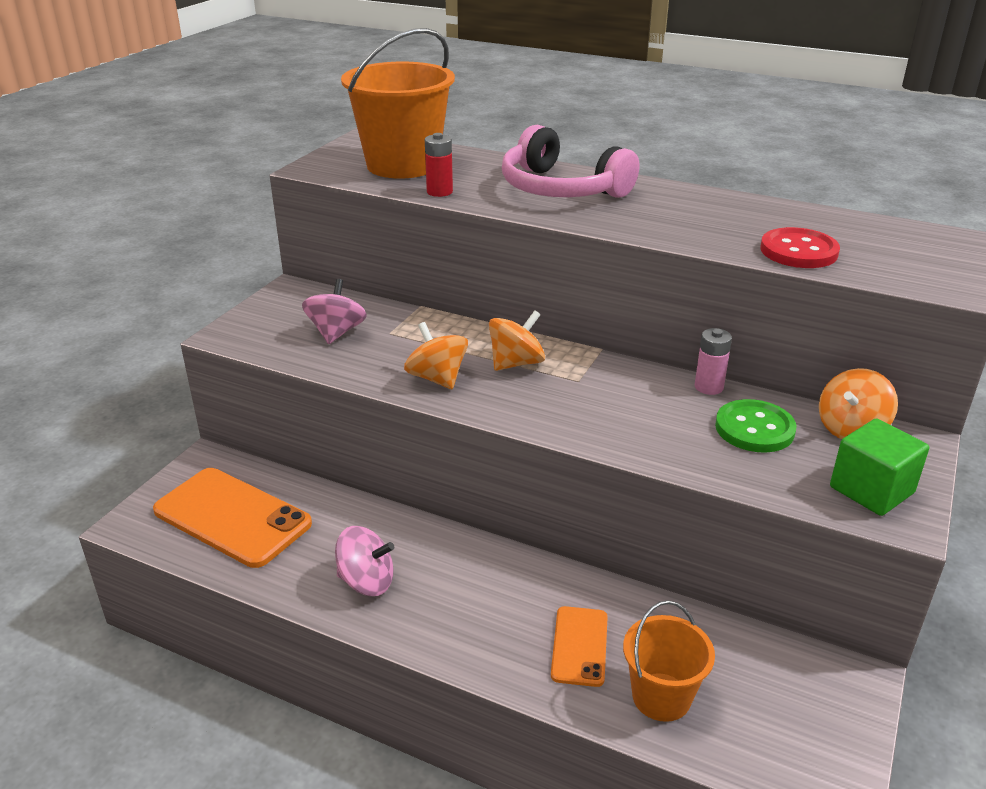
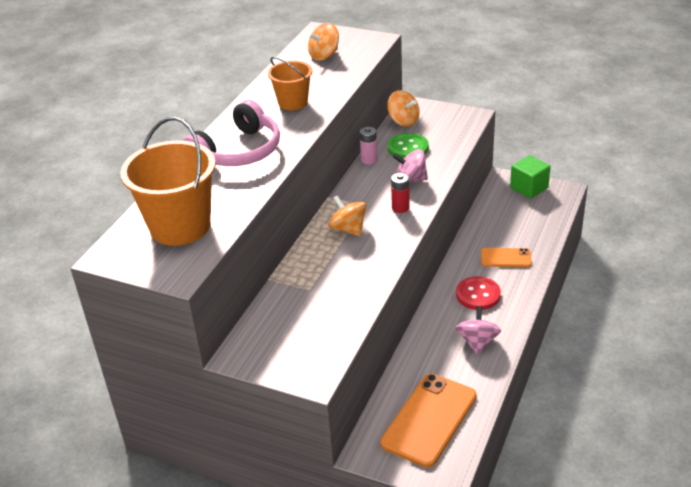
camera: 90 degrees left, 5 degrees up
(336, 333) = (310, 316): pink spinning top -> pink spinning top (410, 180)
(437, 378) = (369, 260): orange spinning top -> orange spinning top (324, 55)
(439, 192) = (240, 202): red battery -> red battery (400, 208)
(661, 697) = (530, 233): orange bucket -> orange bucket (293, 102)
(798, 251) = (336, 75): red button -> red button (478, 295)
(871, 490) = (452, 121): green cube -> green cube (529, 188)

